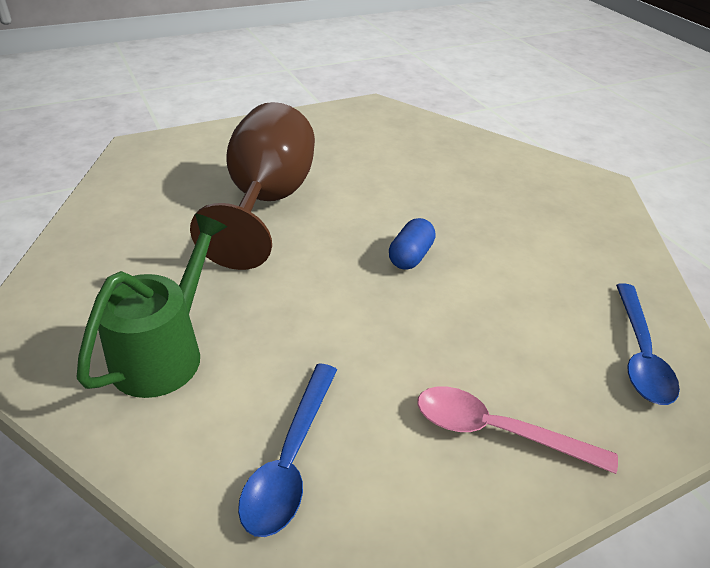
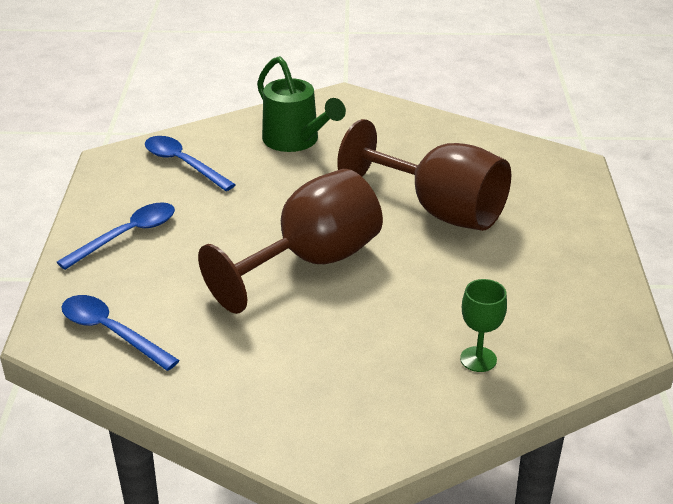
camera: 120 degrees right, 5 degrees down
(410, 256) = (311, 262): blue capsule -> brown goblet
(446, 151) = (478, 359): none -> green goblet
(497, 431) = (127, 235): pink spoon -> blue spoon

